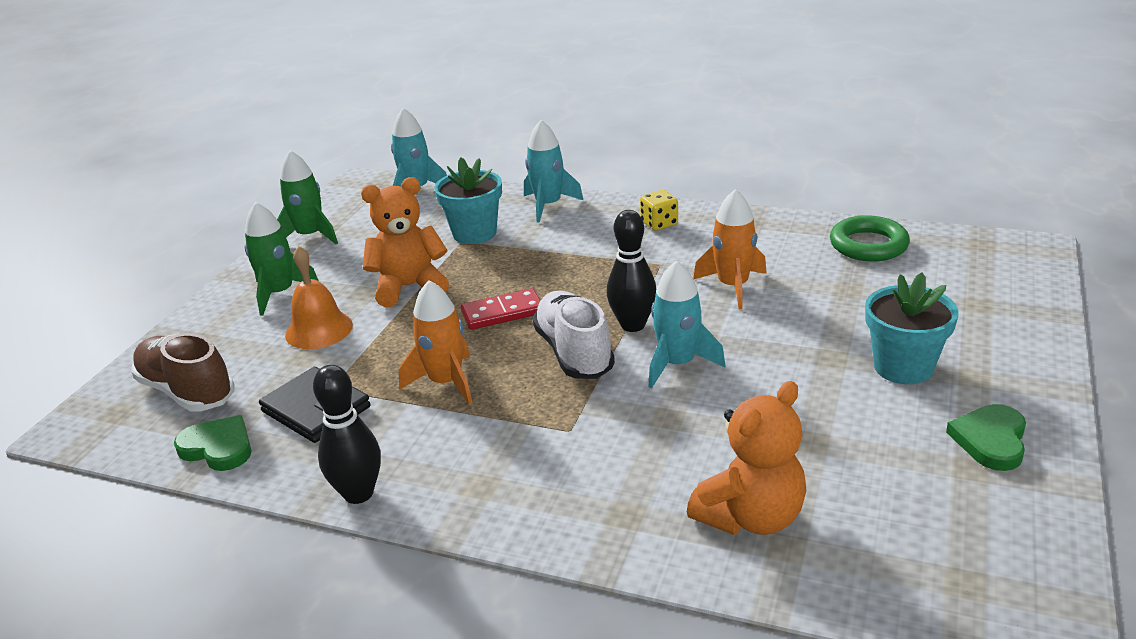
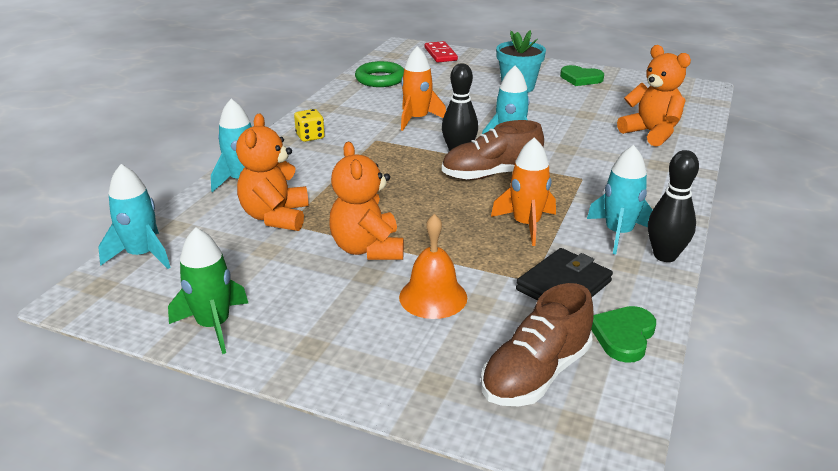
camera: 90 degrees left, 0 degrees up
(279, 293) = (349, 333): green rocket -> none
(418, 456) = (618, 233): none -> turquoise rocket
(474, 233) = (275, 217): turquoise flower pot -> orange teddy bear
(502, 312) = (428, 202): red domino -> red domino (440, 54)
(574, 352) = (491, 174): white shoe -> brown shoe

